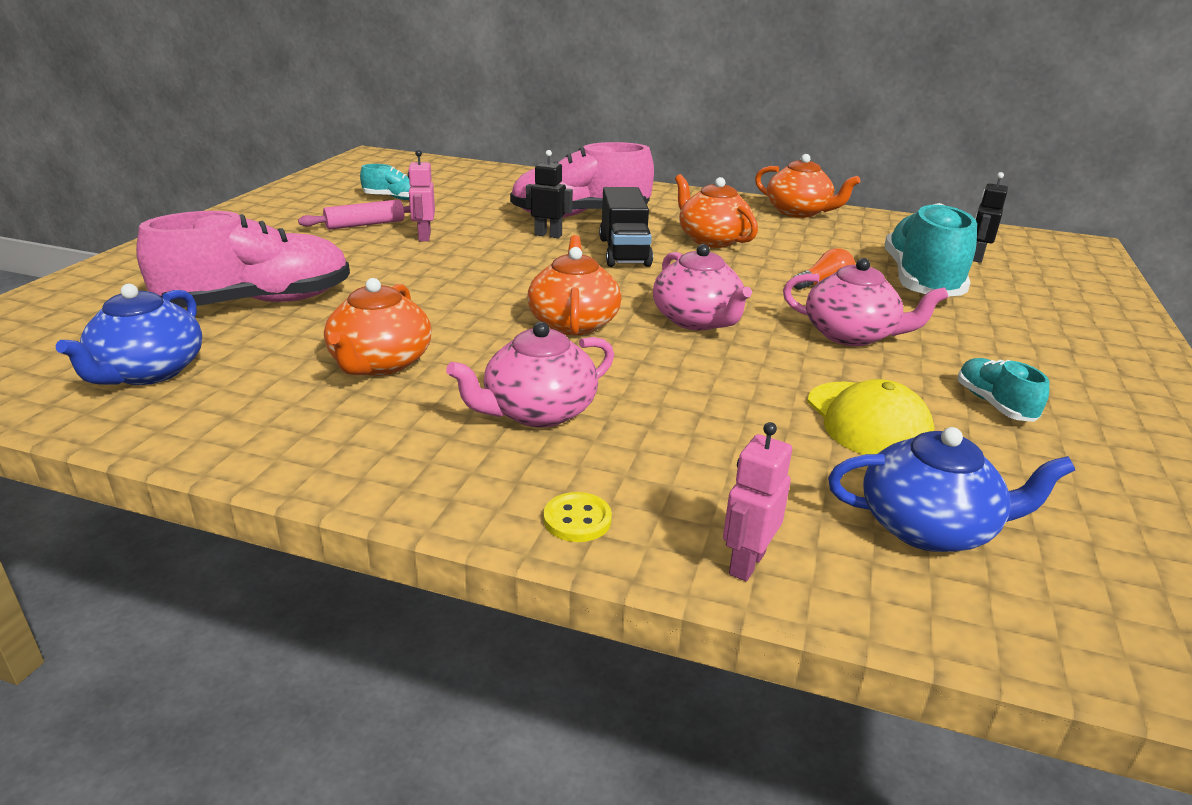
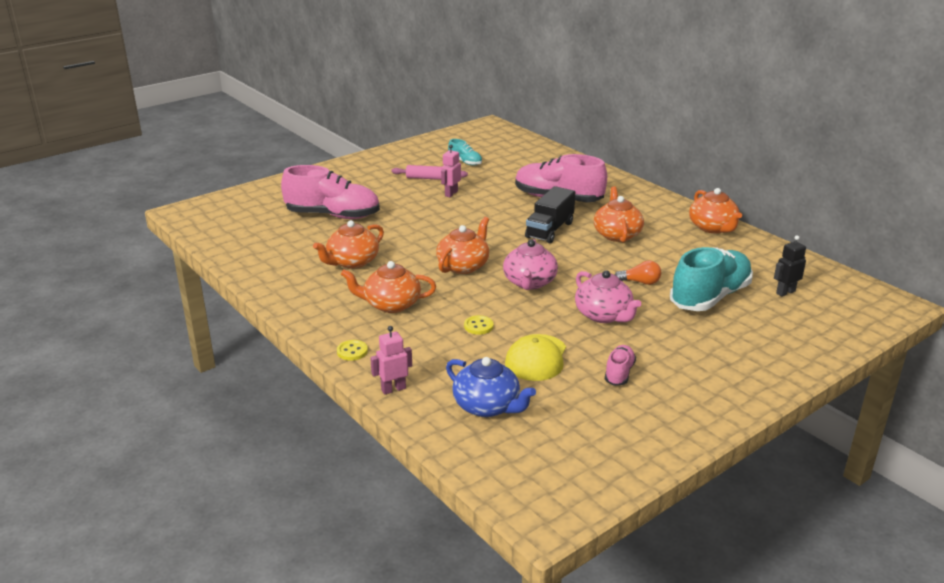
camera: 35 degrees right, 0 degrees up
(149, 372) = (262, 240): blue teapot -> none
(538, 412) = (391, 304): pink teapot -> orange teapot
(548, 235) = (520, 208): black robot -> none
(721, 401) = (478, 326): none -> yellow button
(994, 404) = (619, 373): turquoise shoe -> pink shoe

